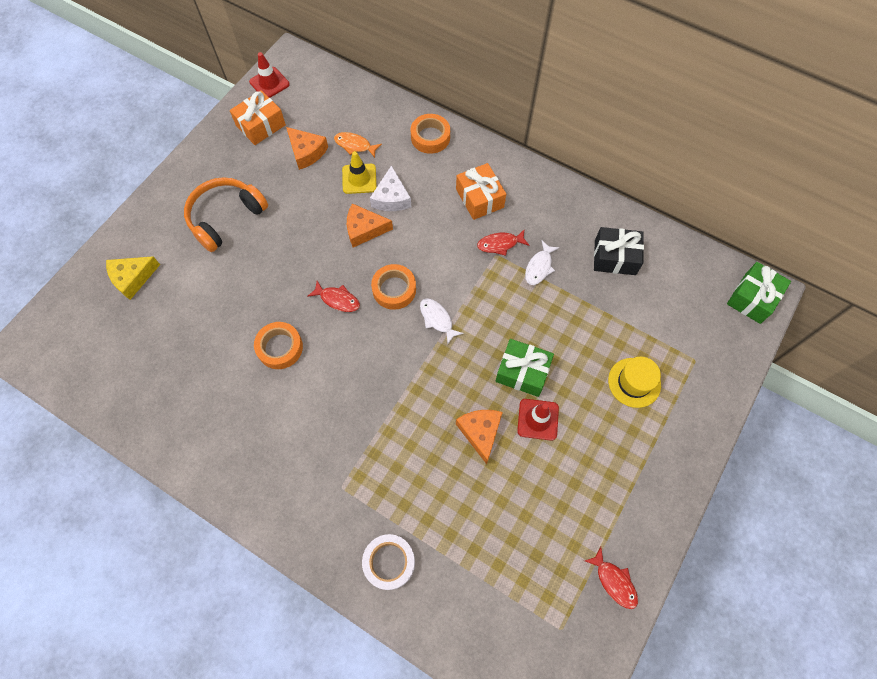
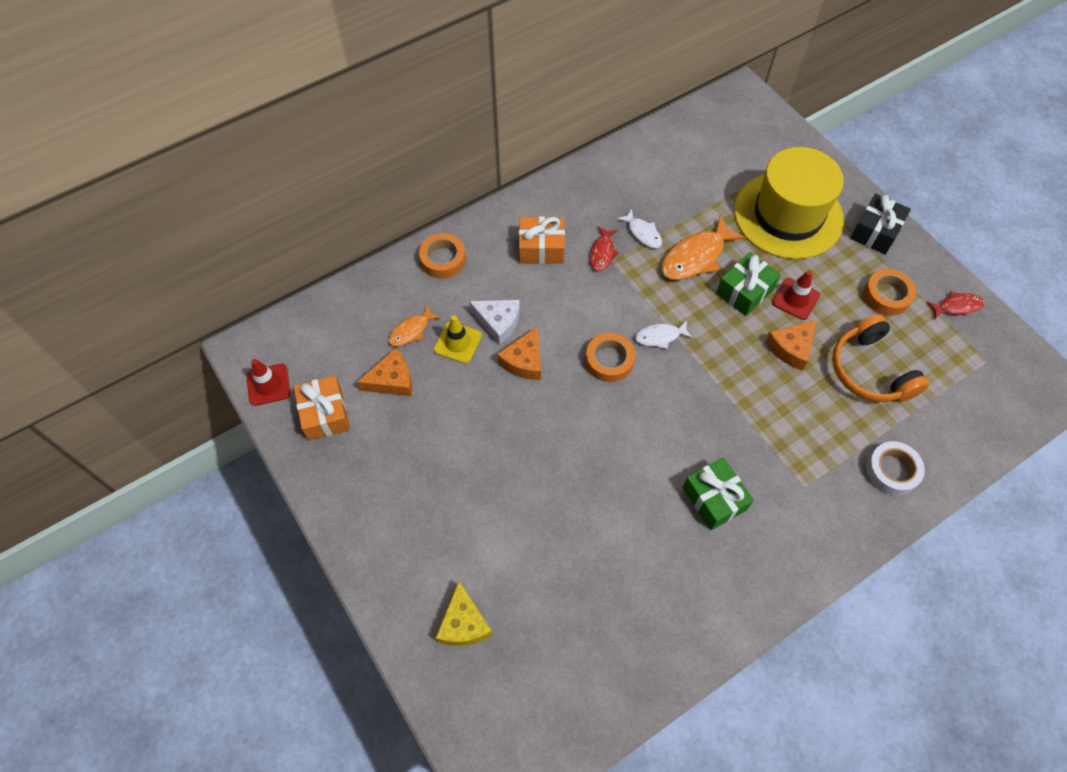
camera: 65 degrees left, 5 degrees down
(226, 218) = (434, 493): orange headphones -> orange headphones (870, 370)
(280, 348) = (628, 491): orange tape -> orange tape (886, 296)
(337, 299) = (596, 416): red fish -> none
(480, 432) = (791, 348): orange cheese -> orange cheese turned 60 degrees counterclockwise
(538, 318) = (696, 257): none -> orange fish
(615, 257) = (660, 174): black gift -> black gift (875, 232)
(634, 382) = (788, 215): yellow hat -> yellow hat, size x2.19
(752, 298) = (744, 103): green gift -> green gift (714, 499)

